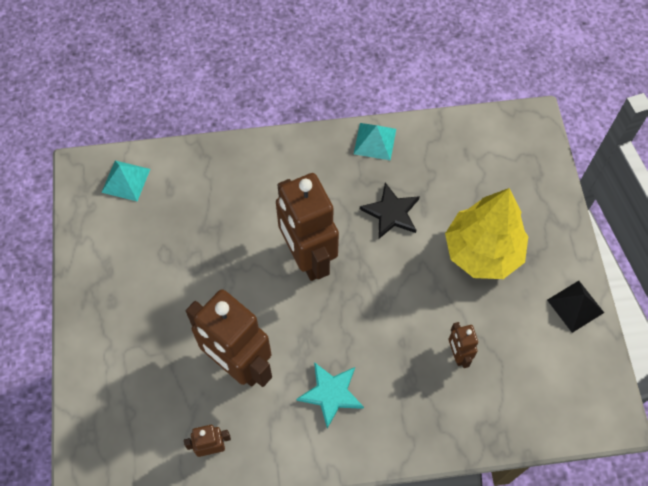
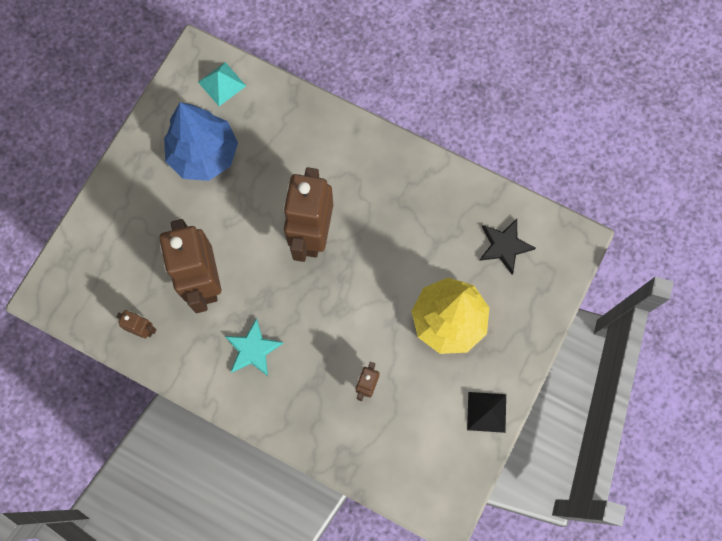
camera: 35 degrees right, 10 degrees up
(154, 251) = (204, 154): none -> blue tree
(375, 141) = (434, 175): turquoise pyramid -> none
(391, 213) = (401, 242): black star -> black star (504, 246)

